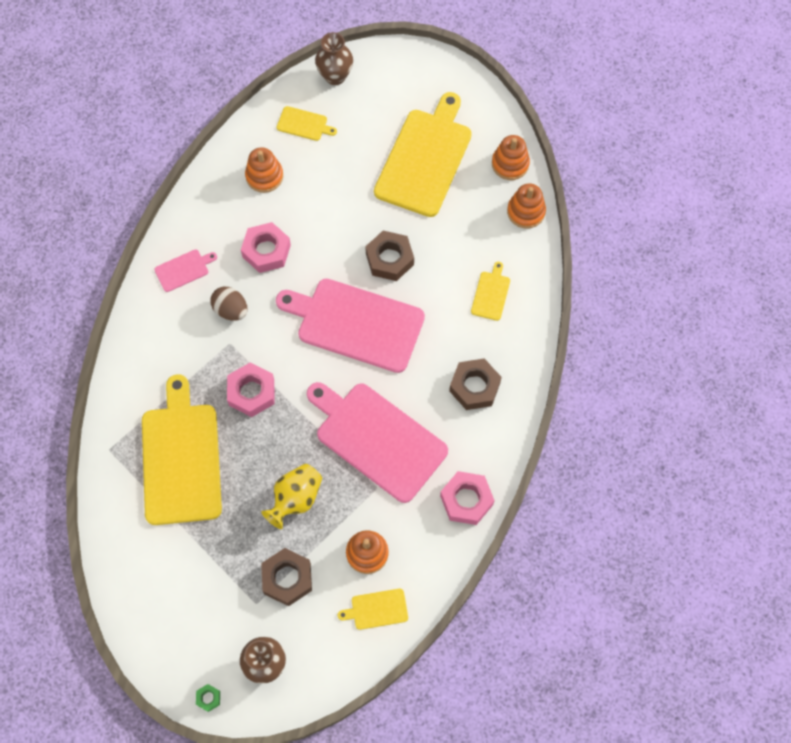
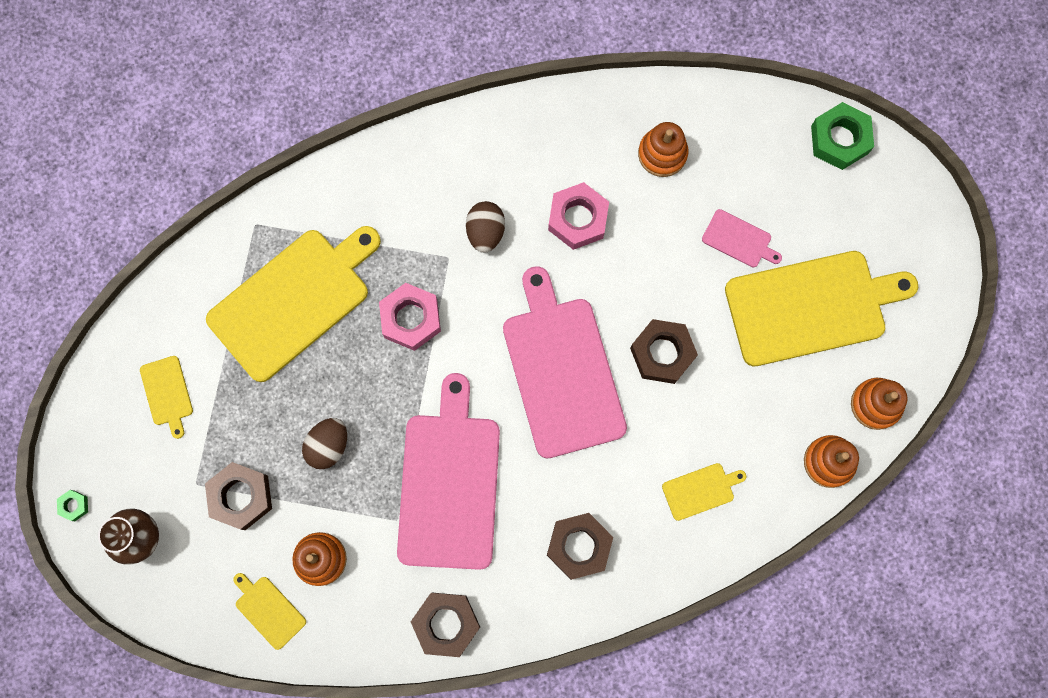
camera: 55 degrees right, 10 degrees up
(183, 270) = (496, 152): pink cutting board -> pink cutting board (739, 240)
(295, 499) = (328, 446): yellow vase -> brown egg
(304, 124) = (755, 149): yellow cutting board -> yellow cutting board (167, 393)
(335, 76) = (839, 139): brown vase -> green nut
(466, 500) = (446, 623): pink nut -> brown nut

